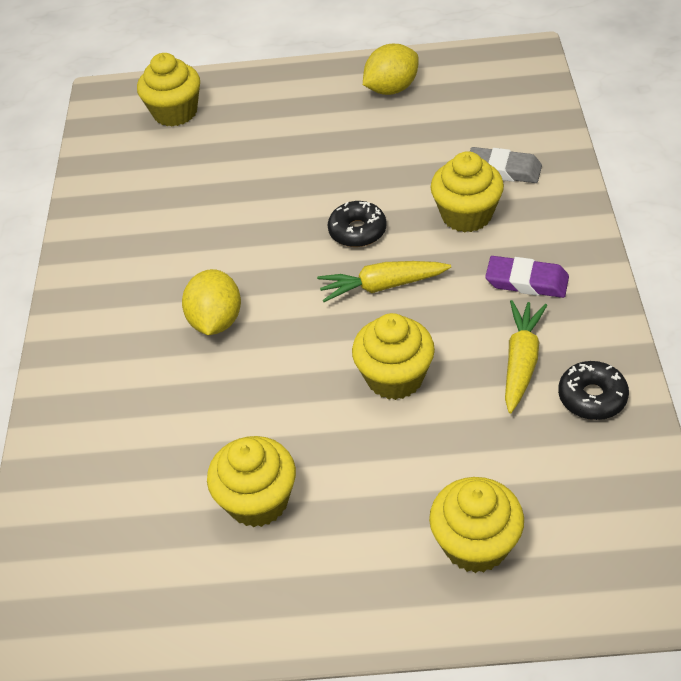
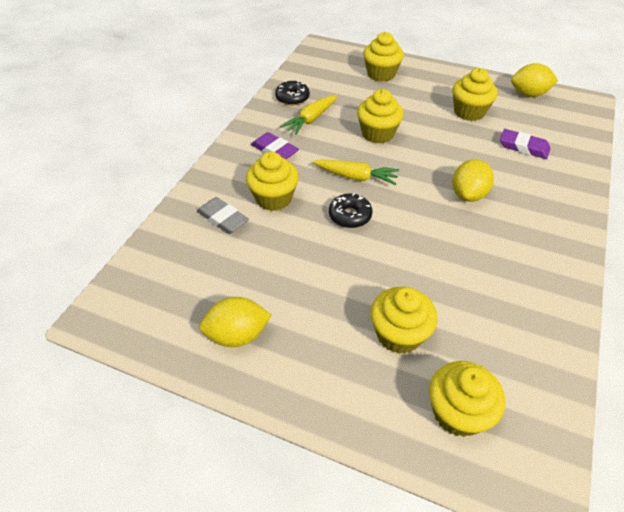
camera: 160 degrees left, 0 degrees up
(146, 449) = (523, 147): none -> purple eraser
(148, 613) = (528, 94): none -> yellow lemon
(245, 143) = (399, 334): none -> yellow cupcake

